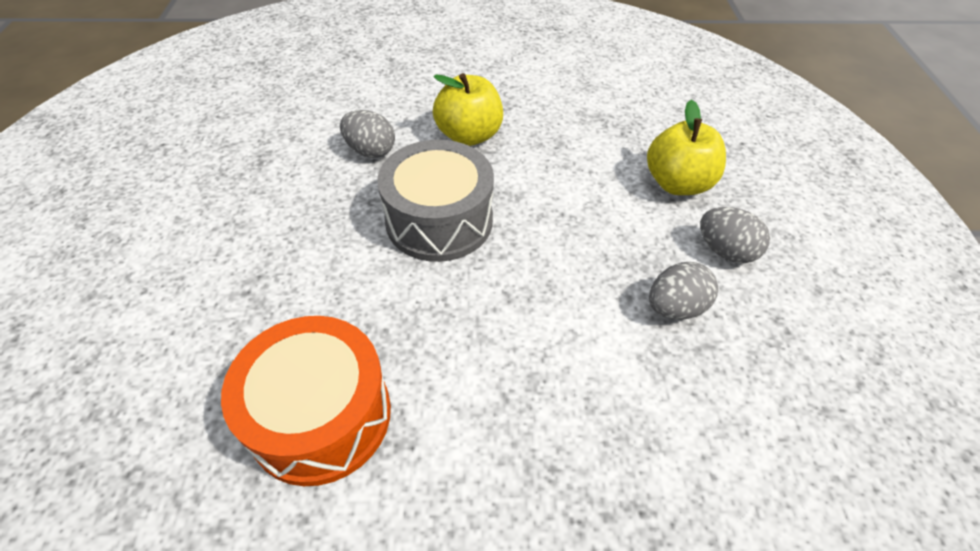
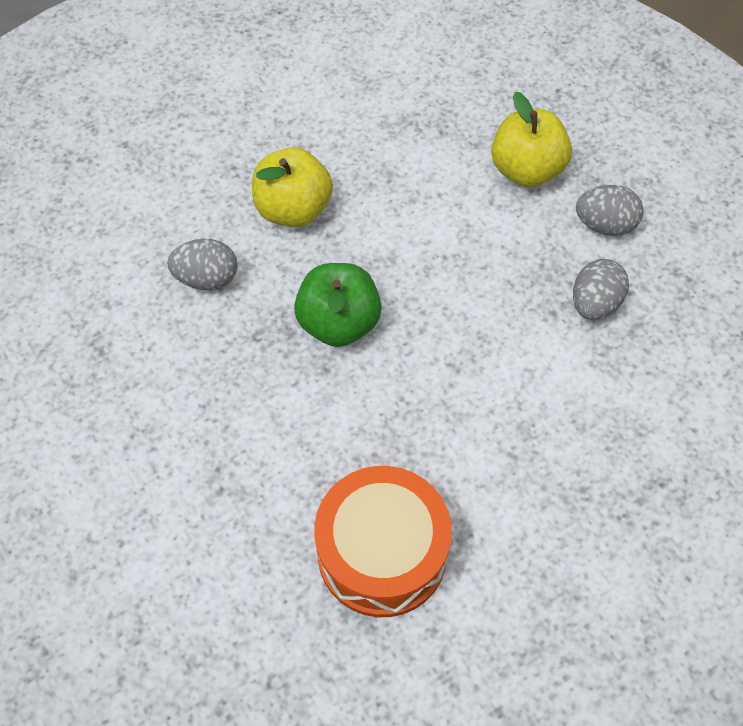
camera: 30 degrees left, 10 degrees up
(439, 220) = (339, 323): grey drum -> green apple

